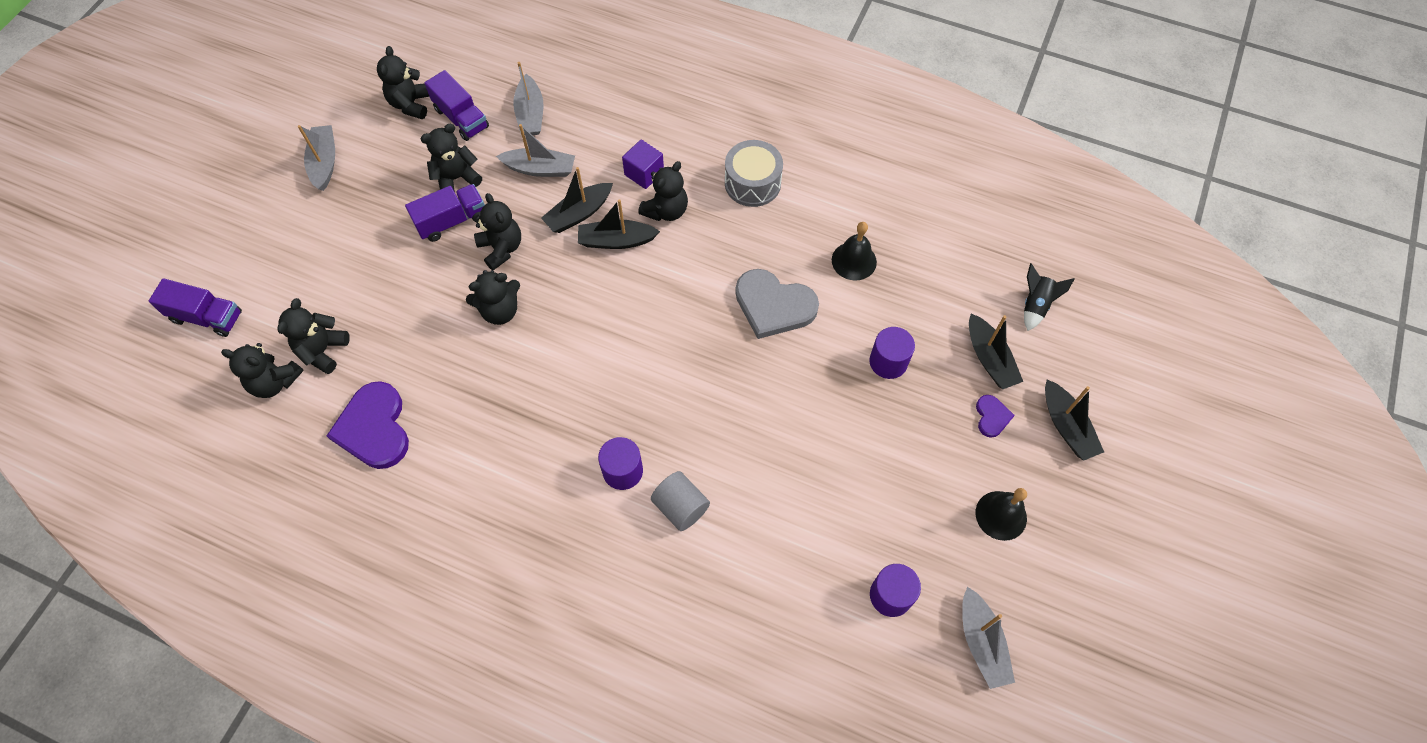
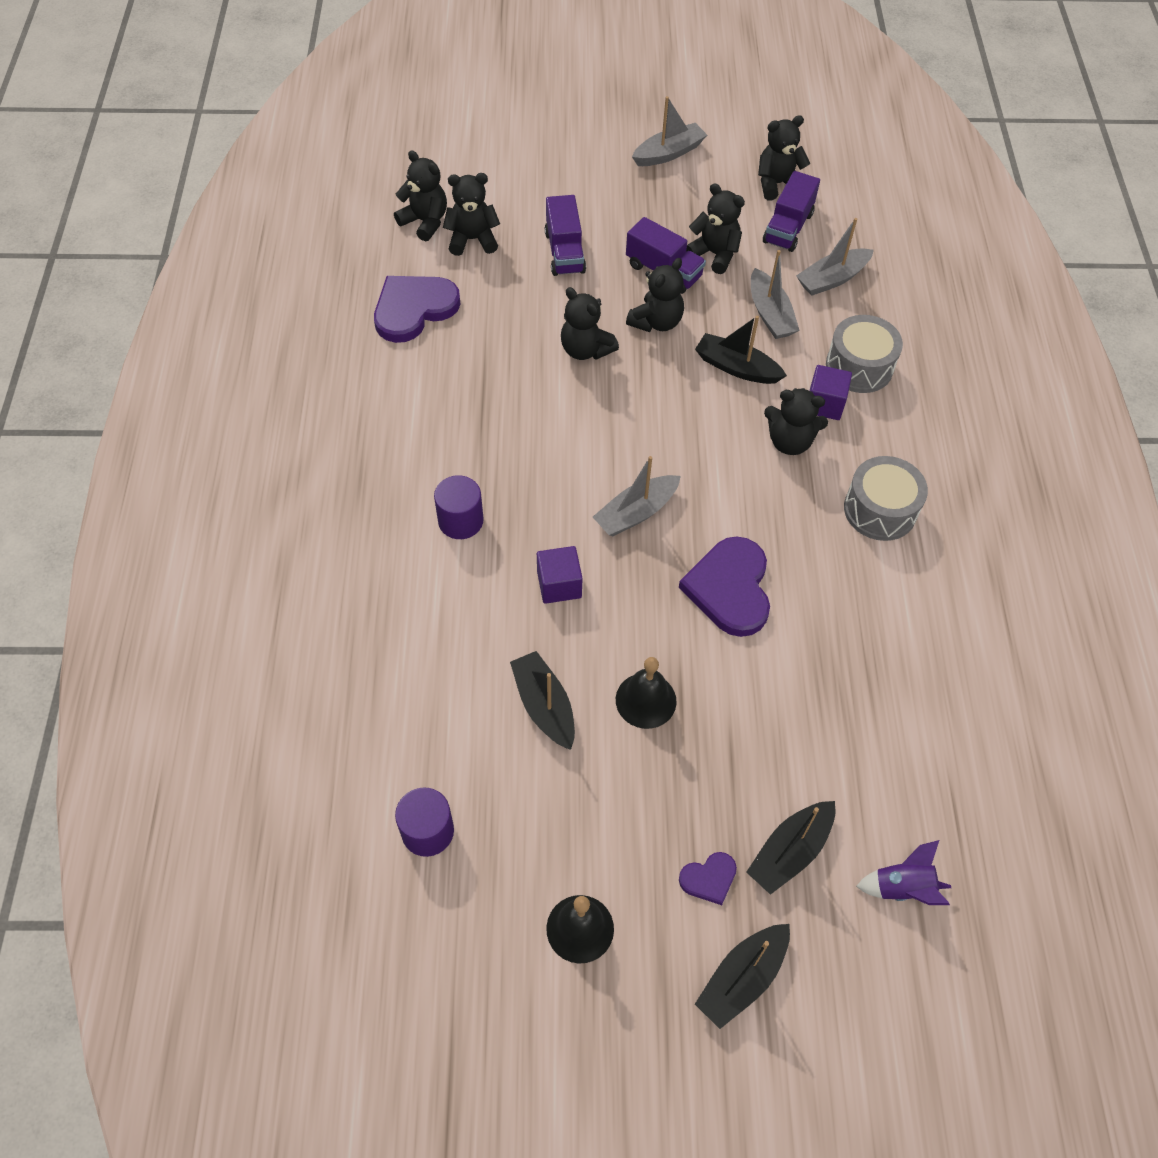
camera: 65 degrees right, 5 degrees down
(207, 317) = (464, 150): purple truck -> purple truck (564, 252)
(275, 382) = (425, 222): black teddy bear -> black teddy bear turned 135 degrees clockwise
(616, 241) = (724, 412): black boat -> black boat (544, 706)
(622, 136) = (859, 366): none -> grey drum
(681, 507) = (444, 587): grey cylinder -> none
(717, 420) = (559, 585): none -> purple cube
(774, 305) = (730, 588): grey heart -> purple heart
(854, 261) = (839, 651): black bell -> black bell (646, 700)
(888, 362) = (722, 734): purple cylinder -> none
(981, 642) = (409, 952): grey boat -> grey boat (636, 513)
(1035, 305) = (902, 887): black rocket -> purple rocket

